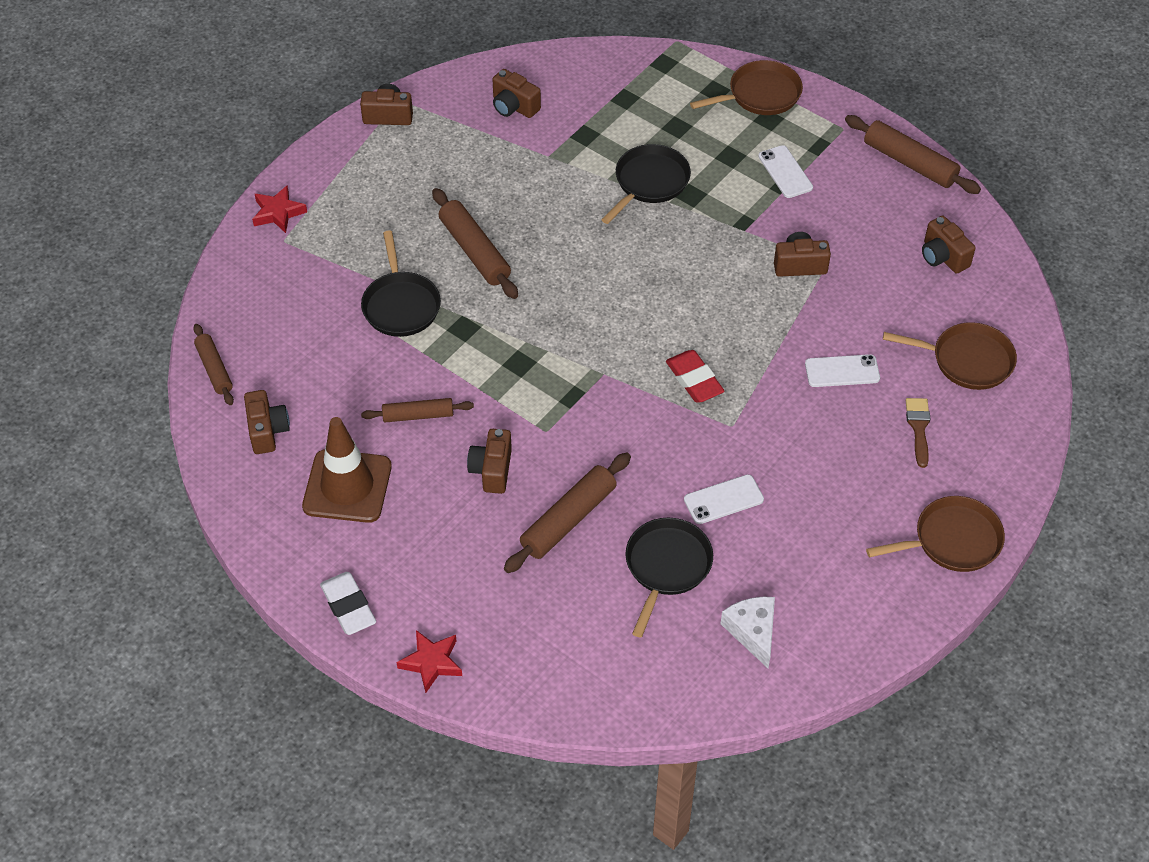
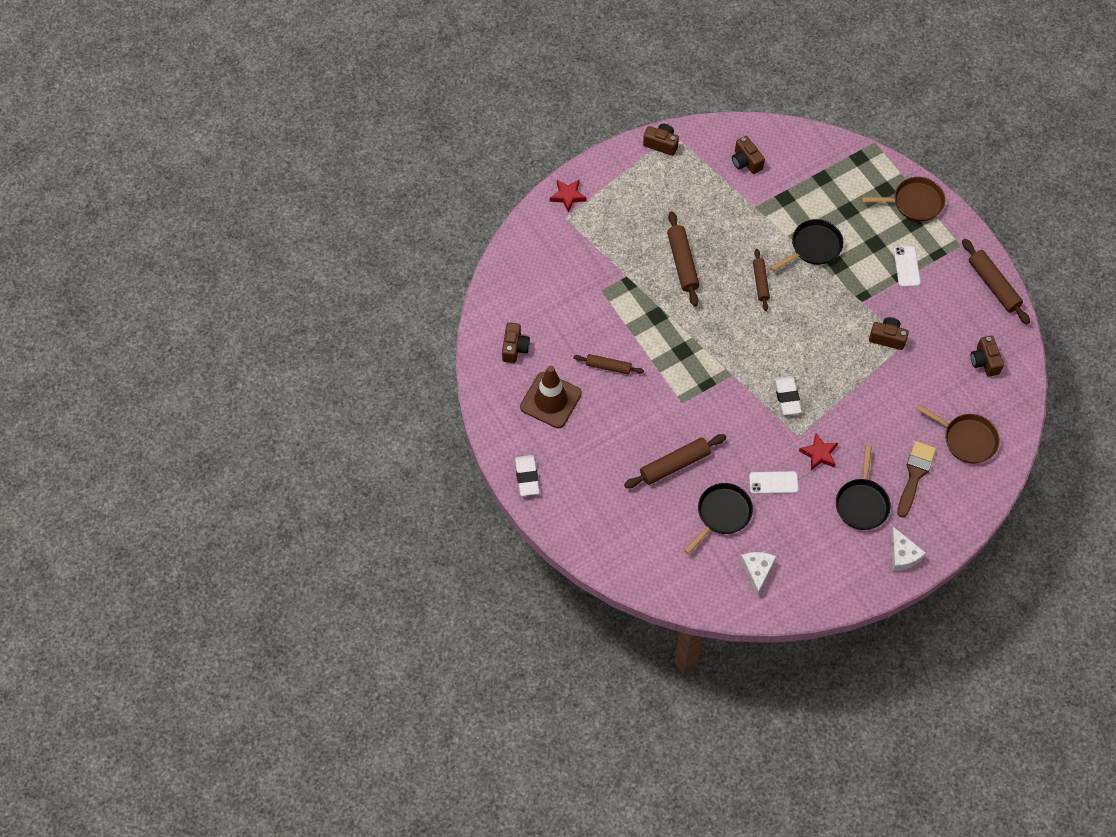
camera: 20 degrees right, 10 degrees up
(214, 369) = (495, 296): brown rolling pin -> brown rolling pin (760, 282)
(400, 305) = (623, 287): black pan -> black pan (862, 503)
(431, 662) = (563, 527): red star -> red star (819, 454)
(492, 470) = (640, 417): brown camera -> none
(694, 380) = (787, 397): red eraser -> white eraser
(842, 371) = (883, 421): white phone -> none
(918, 428) = (915, 475): brown brush -> brown brush, size x1.54
(952, 540) = (902, 555): brown pan -> white cheese

